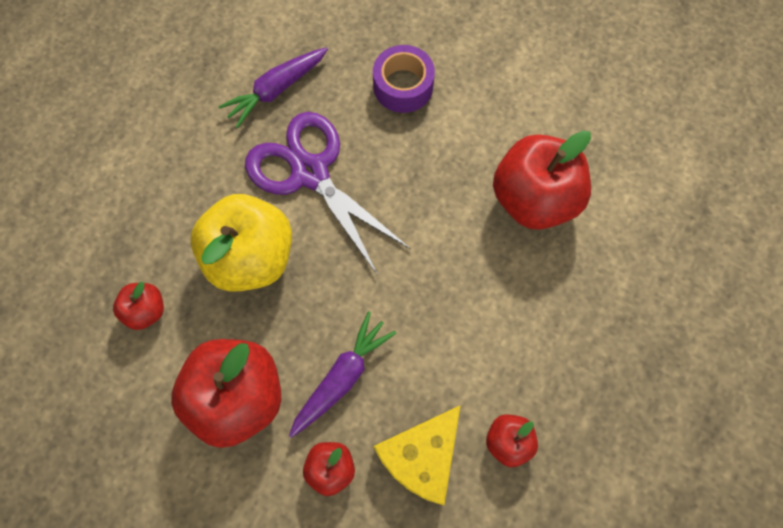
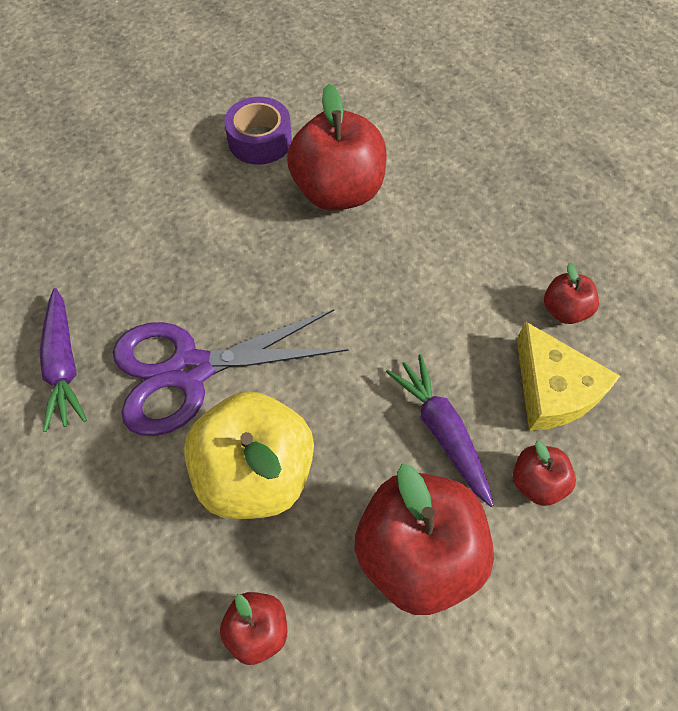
camera: 65 degrees left, 10 degrees down
(403, 86) = (149, 244): purple tape -> purple tape (260, 141)

